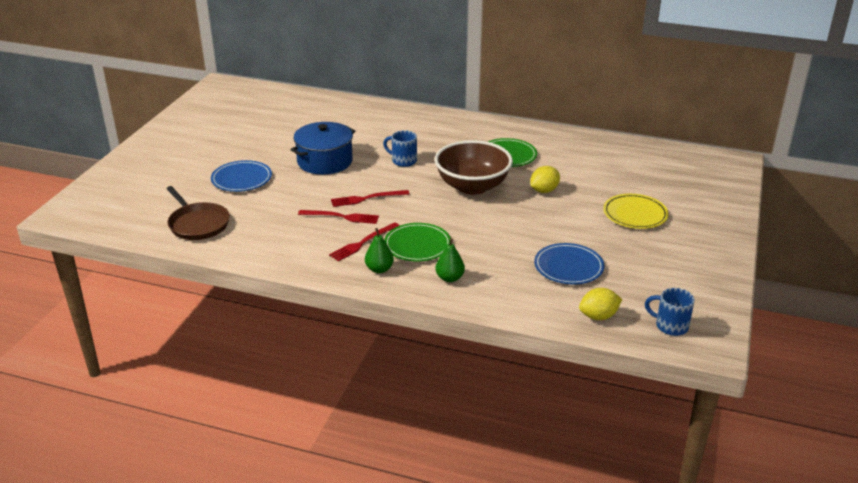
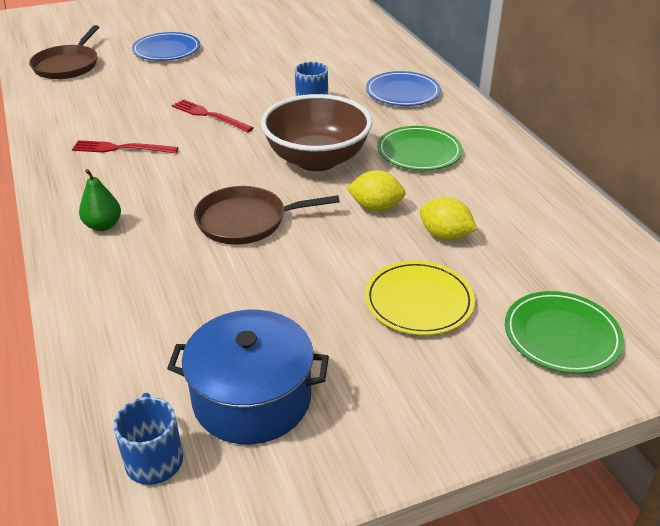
camera: 50 degrees right, 5 degrees up
(325, 161) = (251, 69): blue pot -> blue pot (252, 398)
(341, 217) = (157, 118): red fork -> none
(379, 269) = (79, 178): green pear -> none
(417, 245) = (151, 179): green plate -> green plate (561, 335)
(506, 231) = (246, 221): none -> brown pan
(568, 267) = (217, 299): blue plate -> blue plate (402, 92)
(598, 316) = (119, 375): yellow lemon -> yellow lemon (445, 236)

